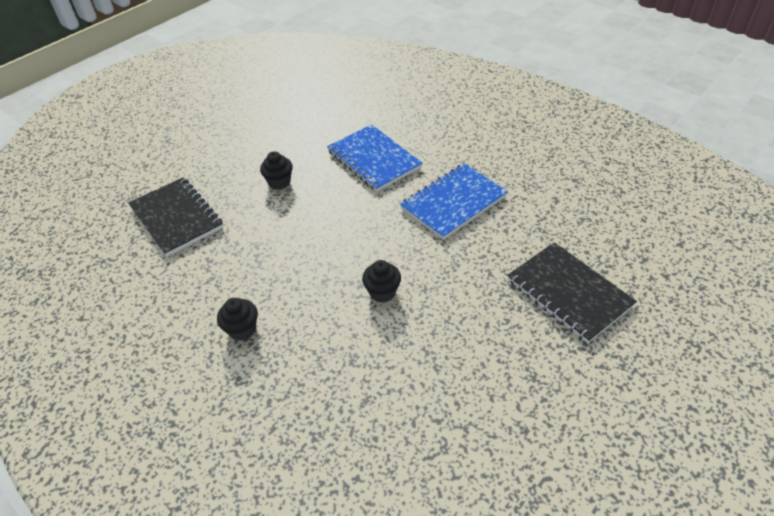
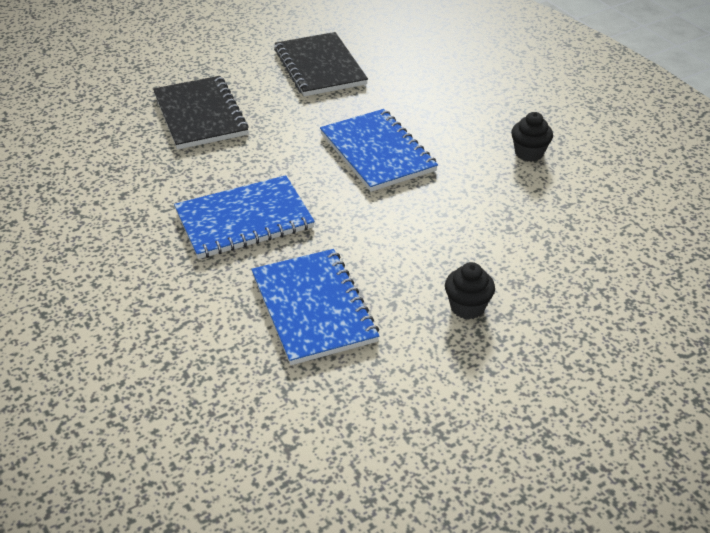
camera: 165 degrees left, 5 degrees down
(176, 218) = (621, 289): black notebook -> black notebook (320, 67)
(382, 292) = (377, 152): black cupcake -> blue notebook

